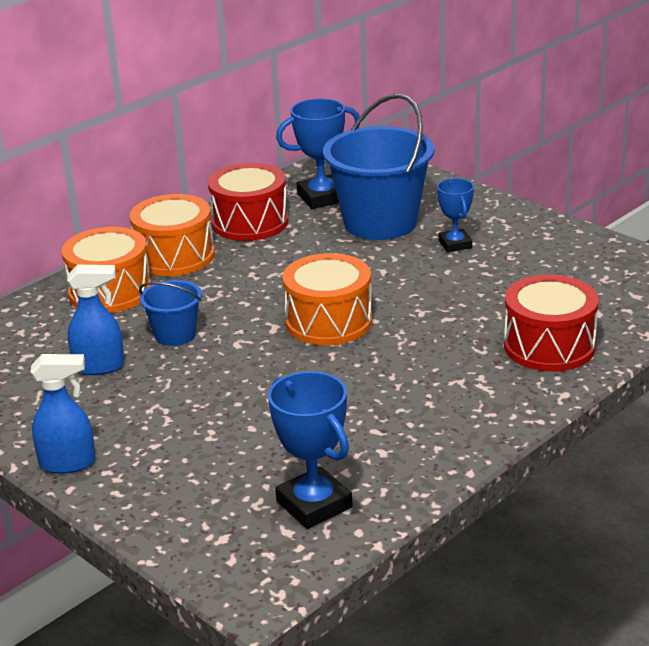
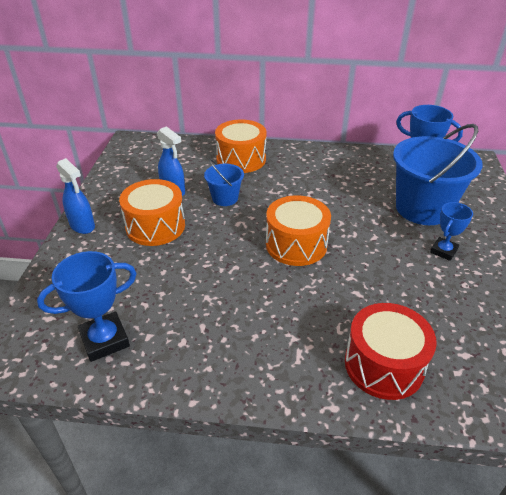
camera: 50 degrees right, 10 degrees up
(175, 256) = (295, 160): orange drum -> orange drum (155, 226)
(250, 222) = (357, 165): red drum -> none
(314, 504) = (105, 340): blue trophy -> blue trophy turned 45 degrees clockwise

